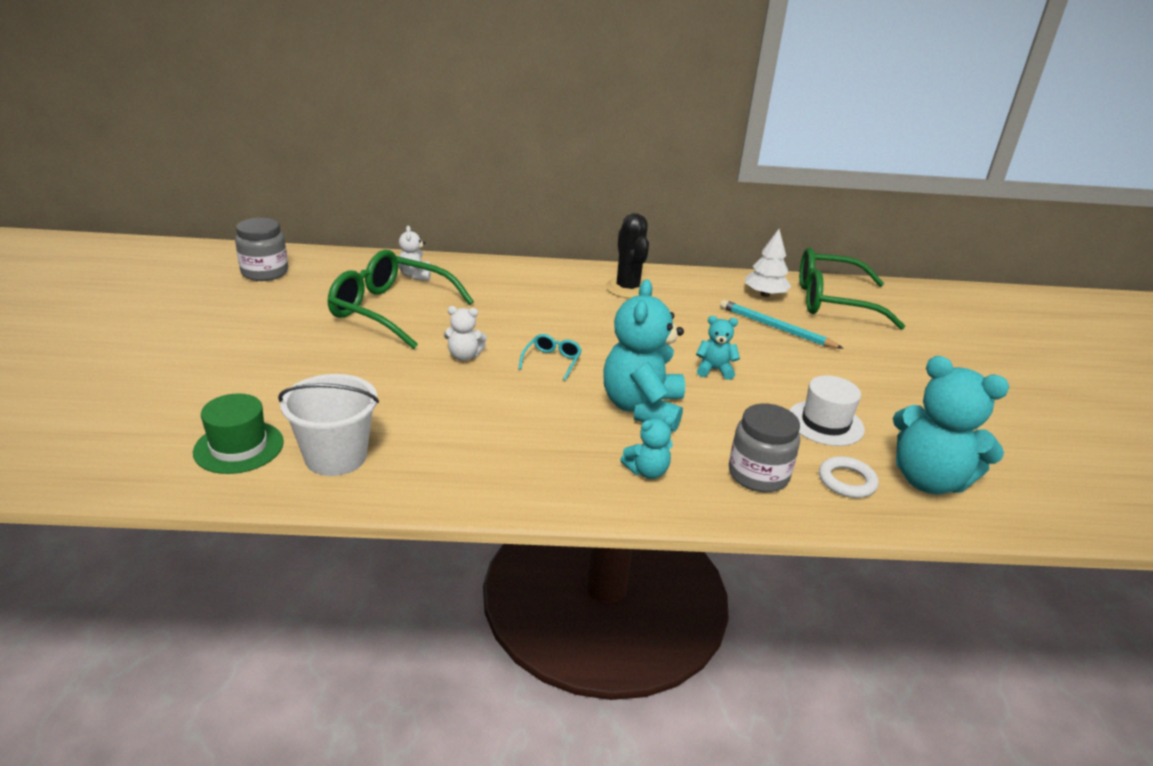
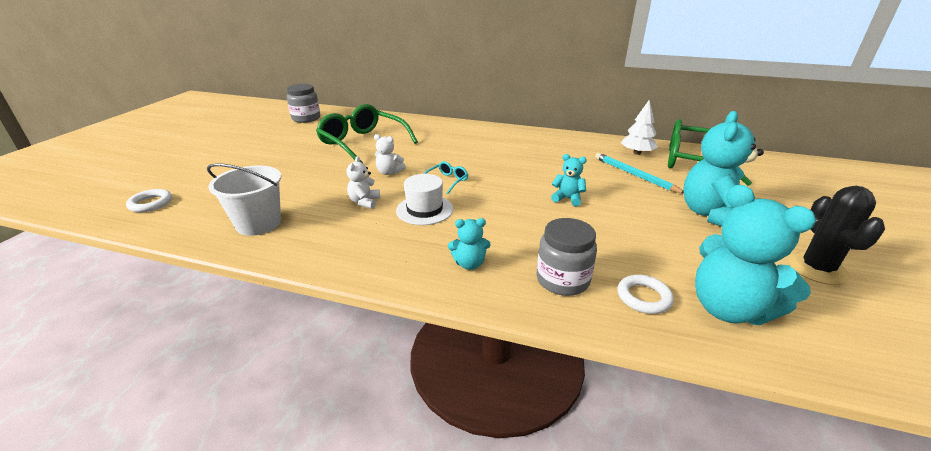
camera: 20 degrees right, 0 degrees up
(136, 448) = (151, 203): none -> white ring
(239, 447) = (207, 210): green hat -> none
(415, 275) = (393, 125): white teddy bear -> white teddy bear (364, 202)
(627, 288) = (531, 142): black cactus -> black cactus (816, 269)
(642, 408) = (494, 218): turquoise teddy bear -> turquoise teddy bear (712, 215)
(825, 423) = (645, 247): white hat -> white hat (424, 210)

